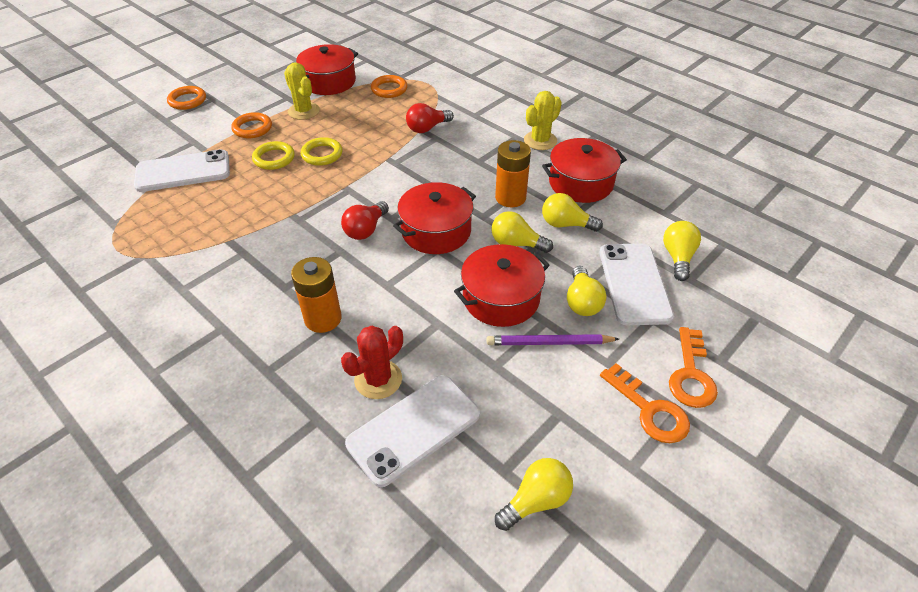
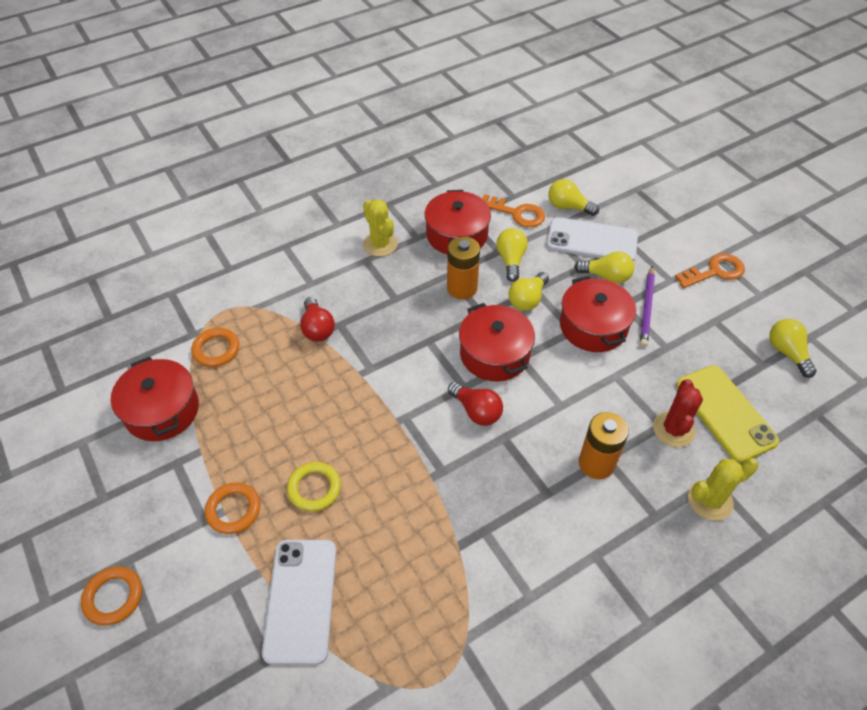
camera: 75 degrees left, 5 degrees up
(304, 111) = (220, 446): yellow cactus -> yellow cactus (710, 500)
(322, 154) = (327, 436): yellow ring -> none
(378, 379) = (673, 429): red cactus -> red cactus turned 45 degrees clockwise
(414, 429) = (725, 413): white phone -> yellow phone
(566, 224) = (511, 260): yellow light bulb -> yellow light bulb turned 150 degrees clockwise
(691, 374) = (685, 240): orange key -> orange key (516, 213)

